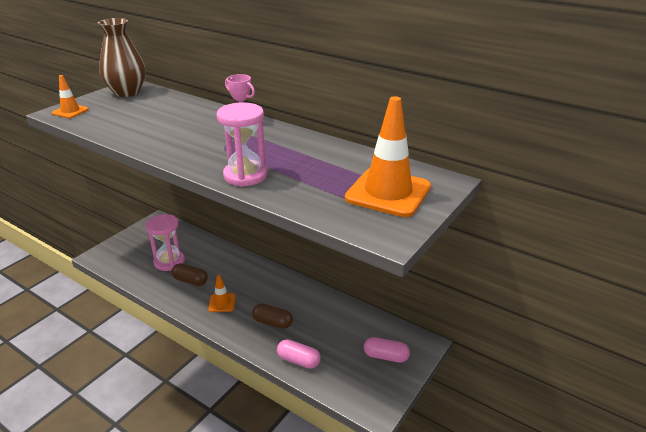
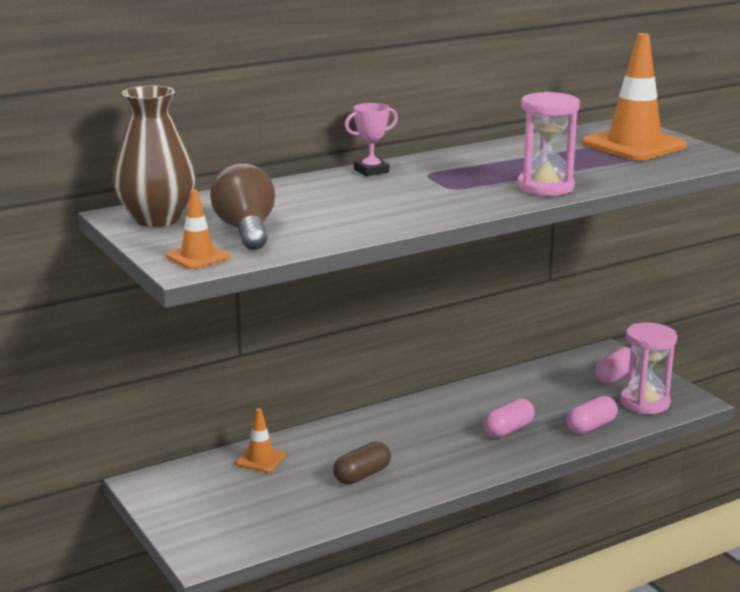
camera: 65 degrees left, 10 degrees down
(115, 113) = (246, 230): none -> brown light bulb
(169, 261) = (291, 487): pink hourglass -> pink hourglass (644, 403)
(222, 303) = (438, 458): orange traffic cone -> orange traffic cone (260, 459)
(272, 322) = (508, 430): brown capsule -> pink capsule

